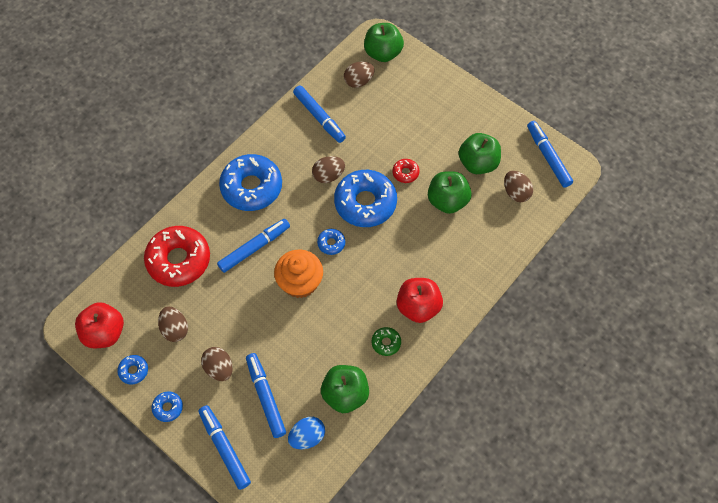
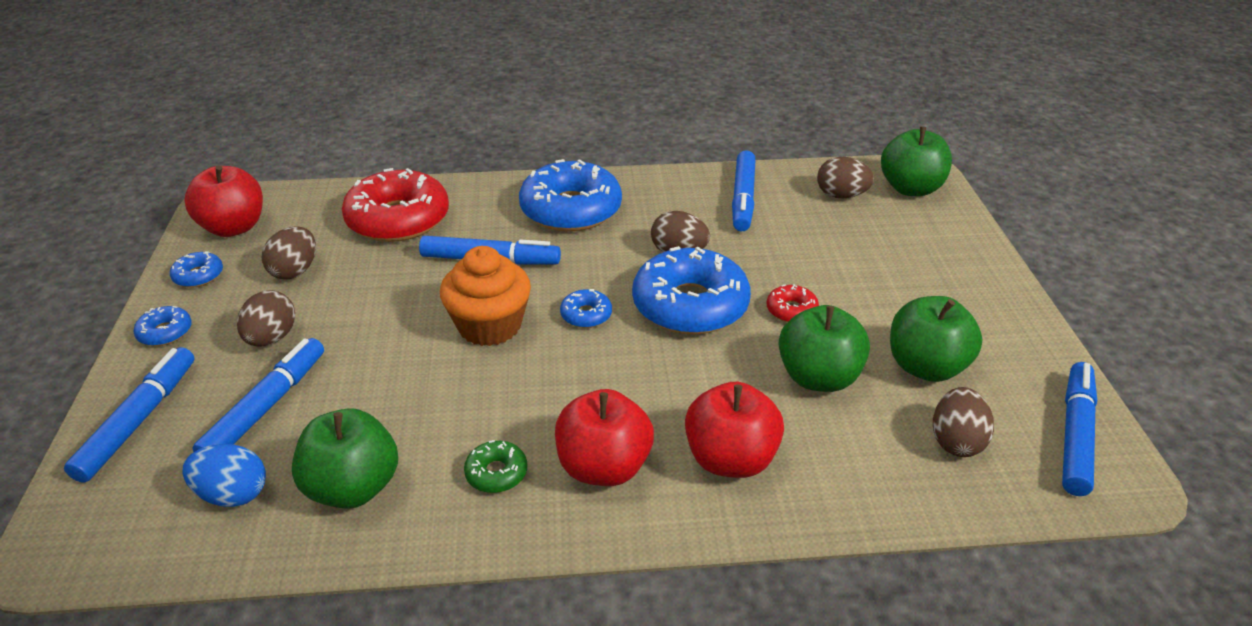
camera: 45 degrees right, 25 degrees down
(454, 265) = (730, 459): none -> red apple

